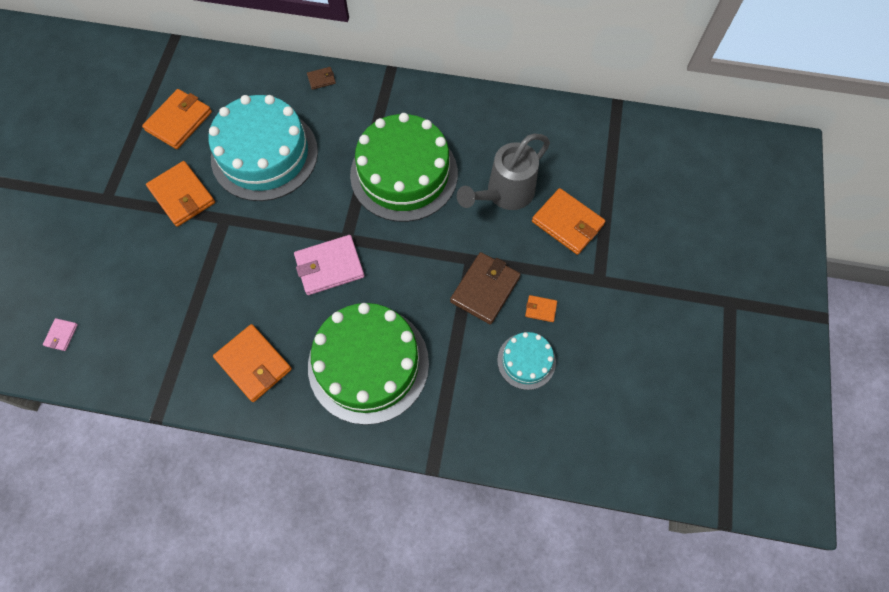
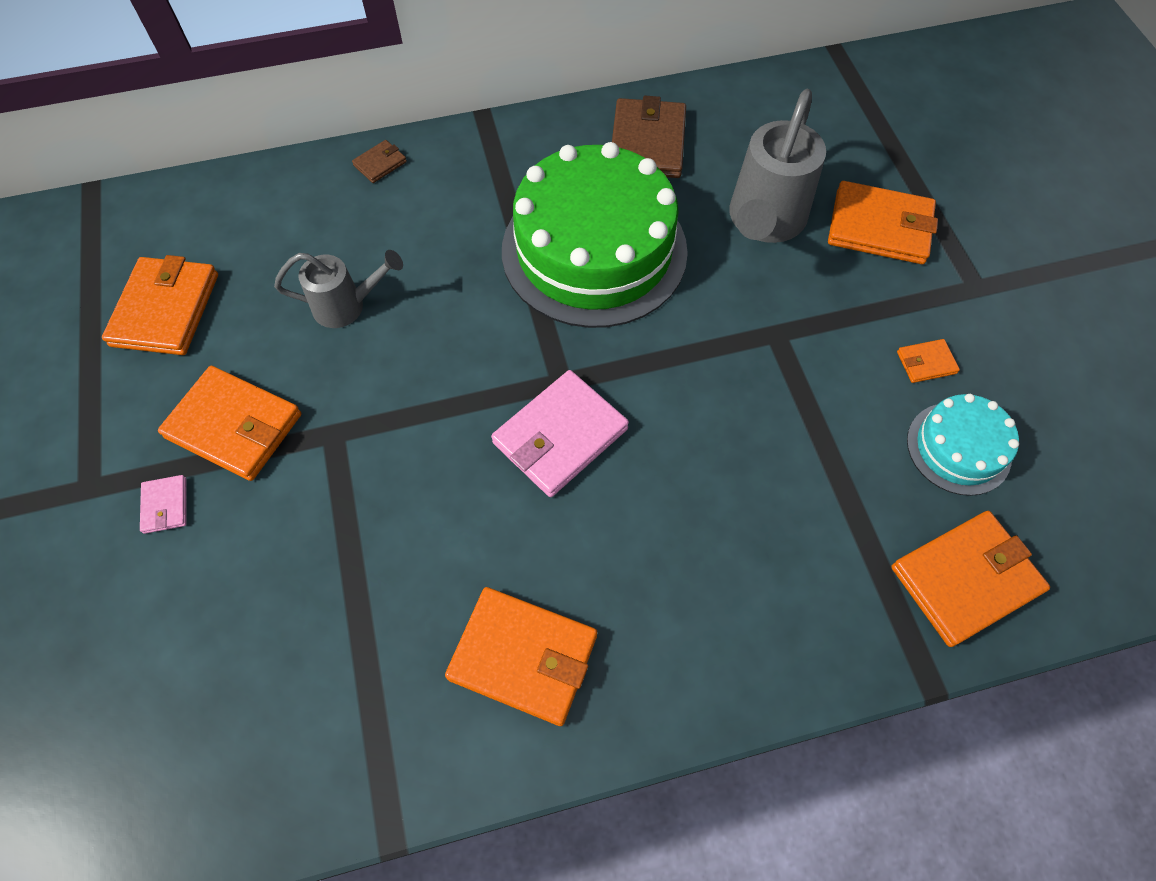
camera: 25 degrees left, 5 degrees down
(61, 335) = (115, 777): pink wallet -> pink wallet (165, 505)
(264, 154) = (347, 306): turquoise cake -> grey watering can
(368, 364) = (720, 565): green cake -> none
(483, 426) = (965, 579): none -> orange wallet
(485, 289) = (826, 368): brown wallet -> brown wallet (647, 143)

